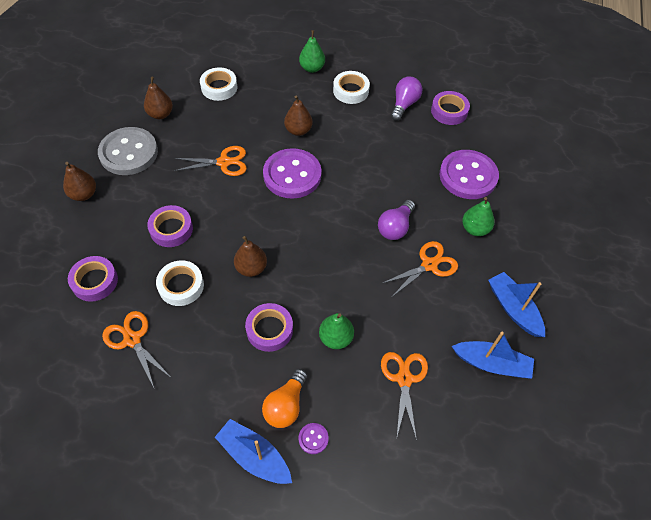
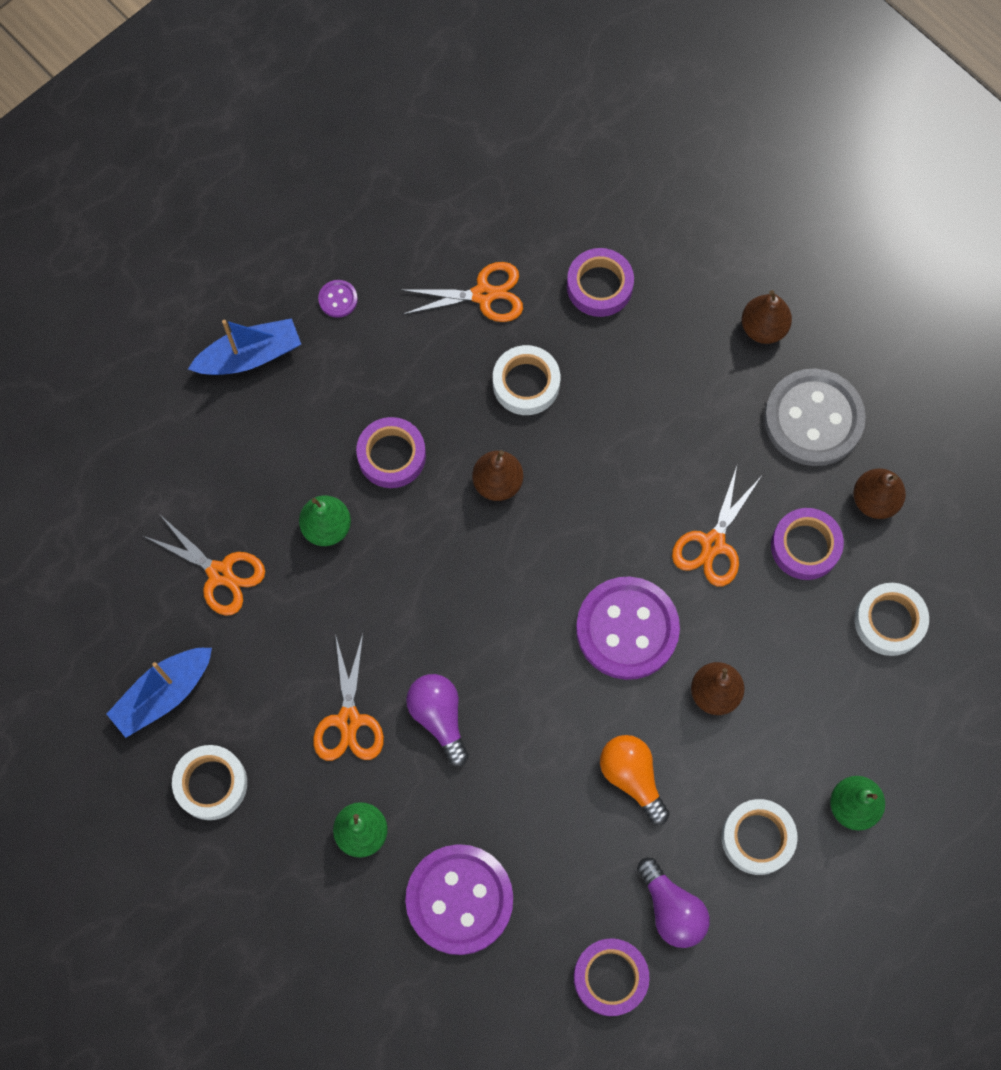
camera: 125 degrees right, 15 degrees up
(171, 229) = (628, 413): purple tape -> purple tape (805, 546)
(286, 405) = (283, 420): orange light bulb -> orange light bulb (632, 777)
(313, 439) = (224, 427): purple button -> purple button (338, 299)
(513, 309) = (211, 784): blue boat -> white tape

